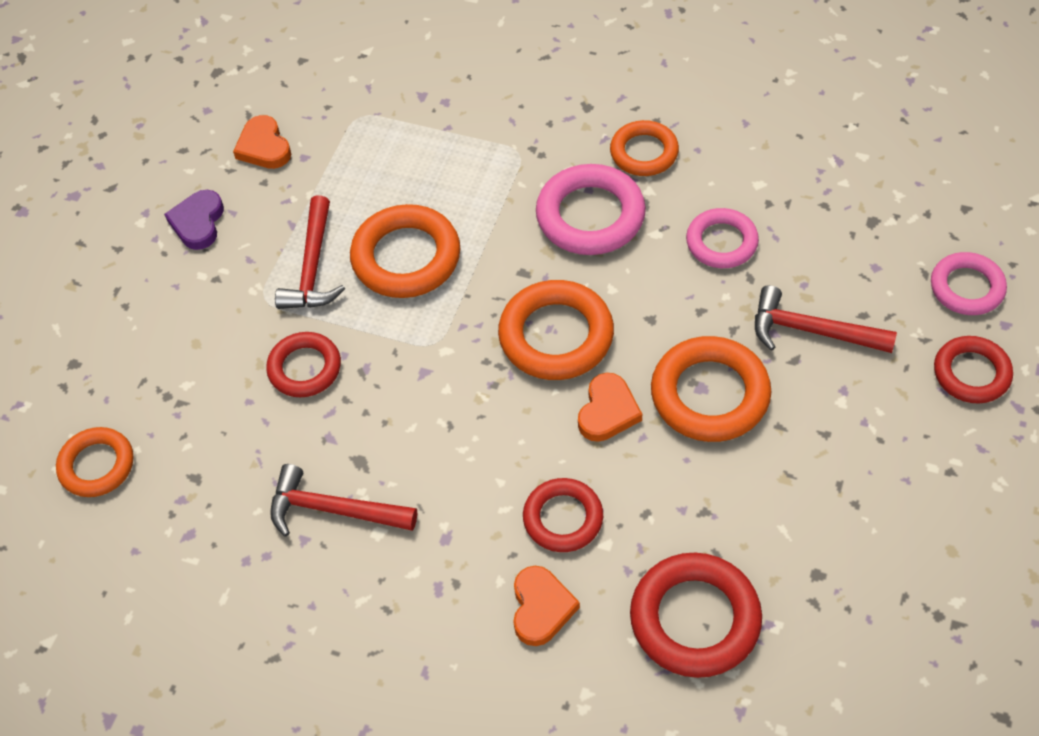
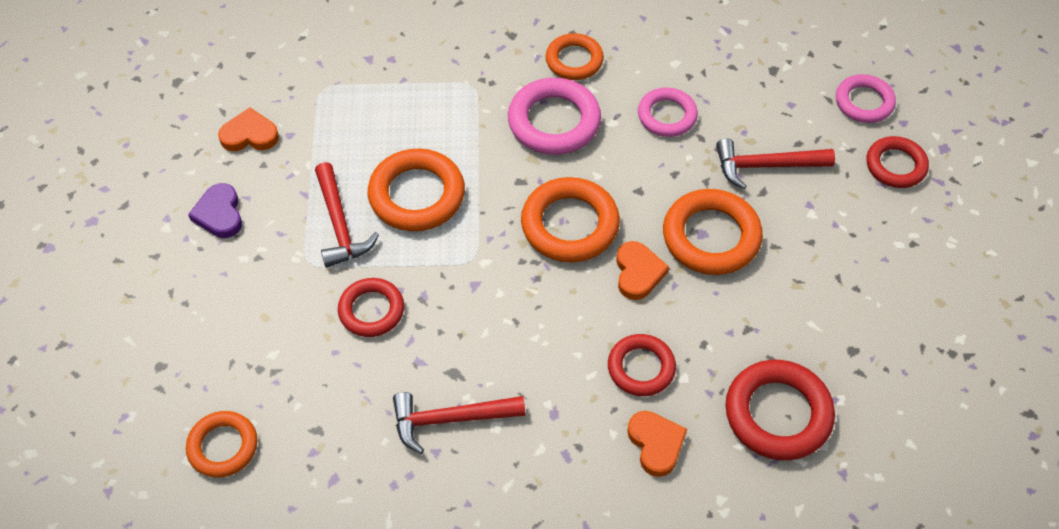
camera: 25 degrees left, 0 degrees up
(264, 147) = (249, 135): orange heart -> orange heart turned 135 degrees clockwise

